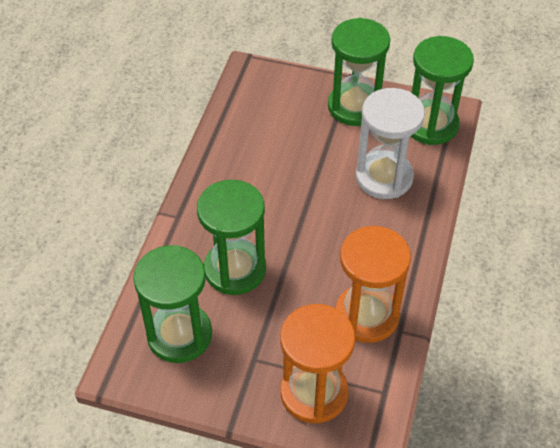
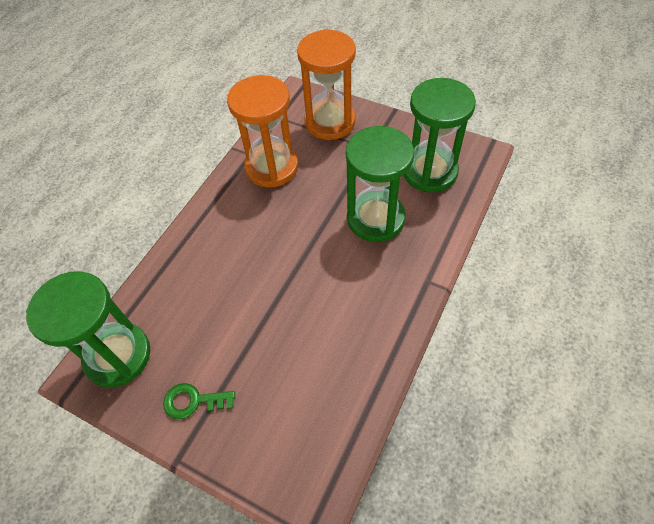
camera: 165 degrees left, 5 degrees up
(354, 106) = (193, 401): green hourglass -> green key
(384, 177) = (201, 294): white hourglass -> none

